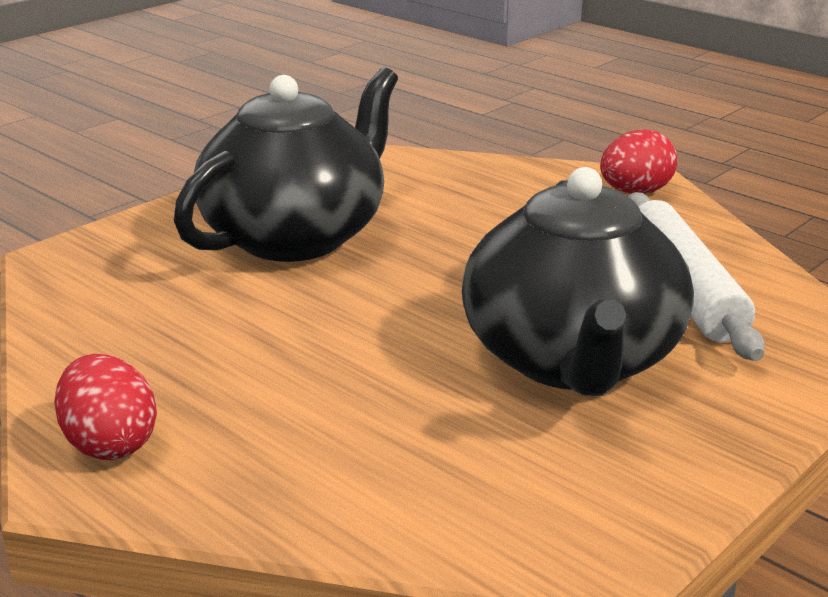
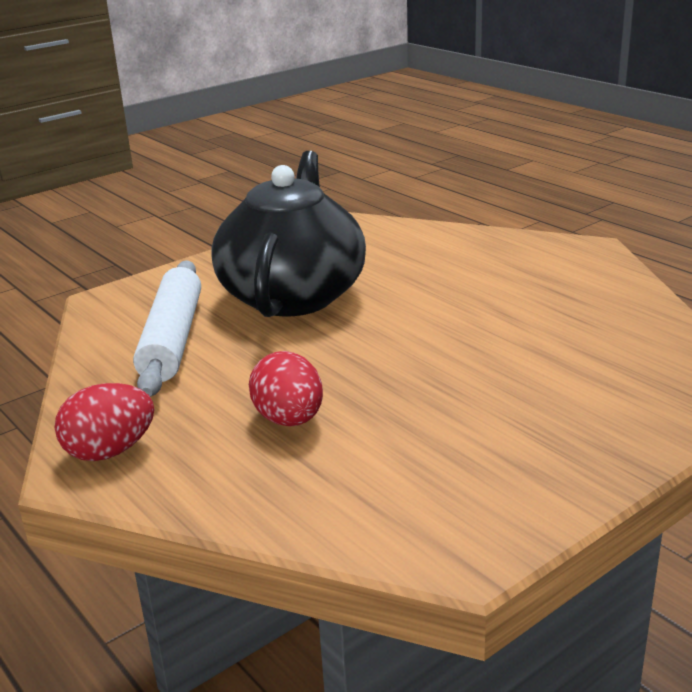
camera: 170 degrees left, 0 degrees up
(110, 444) = (582, 262): red egg -> red egg (289, 420)
(296, 236) = (494, 406): black teapot -> none

